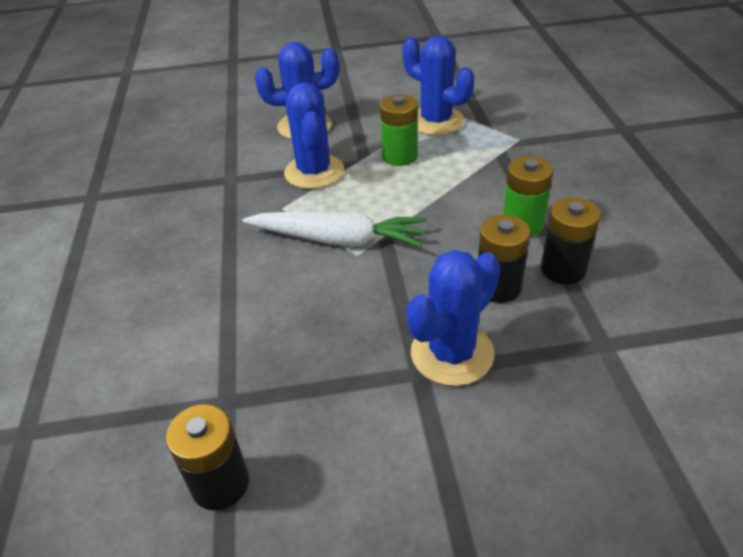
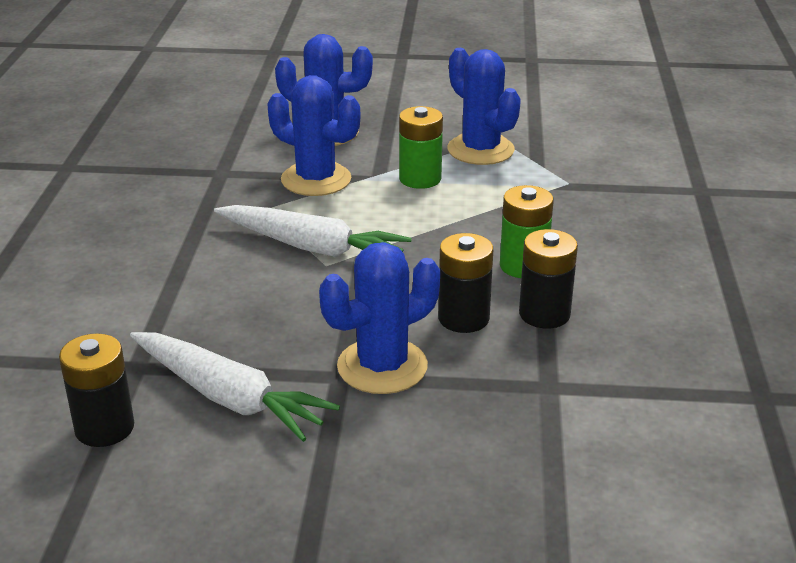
camera: 10 degrees right, 10 degrees down
(314, 172) = (316, 179): blue cactus -> blue cactus turned 60 degrees counterclockwise
(327, 419) = (228, 397): none -> white carrot

